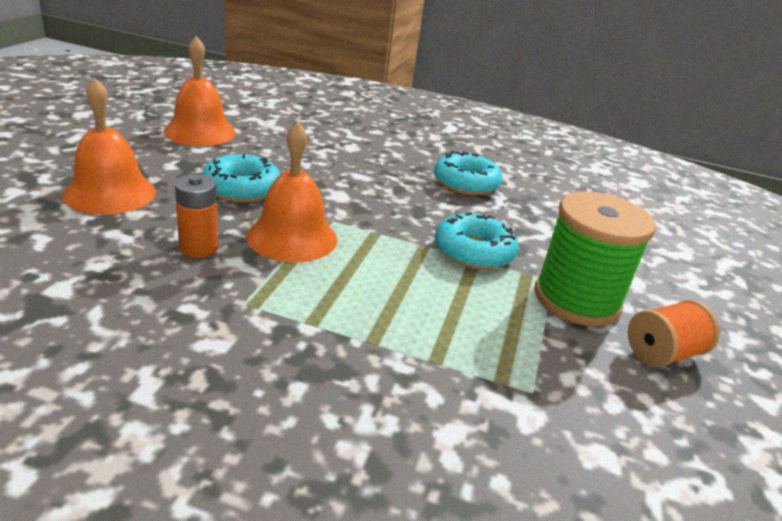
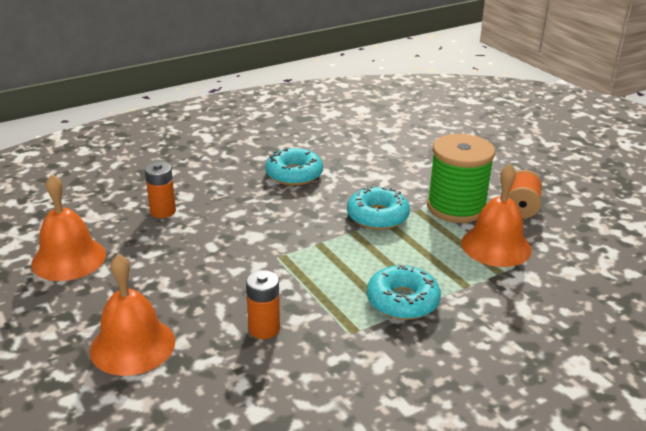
camera: 45 degrees left, 0 degrees up
(241, 188) = (196, 276): turquoise donut -> turquoise donut (402, 301)
(292, 237) = (290, 281): orange bell -> orange bell (496, 246)
(314, 145) = (163, 211): none -> orange battery

